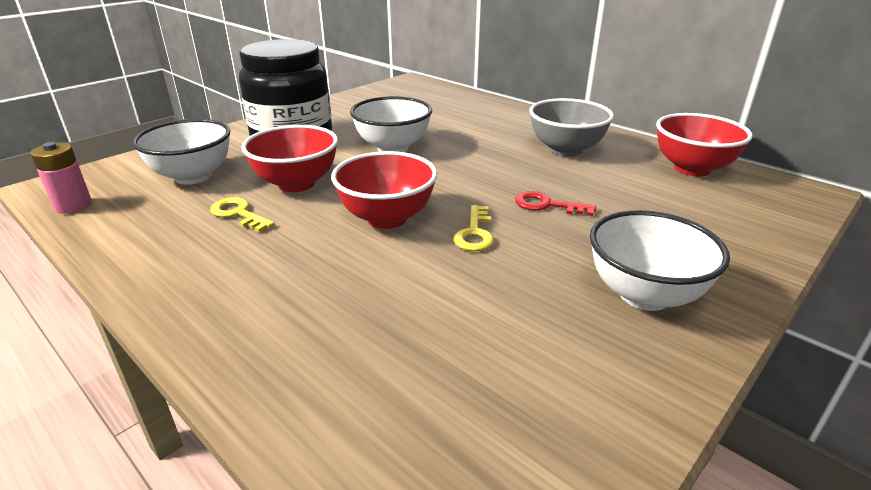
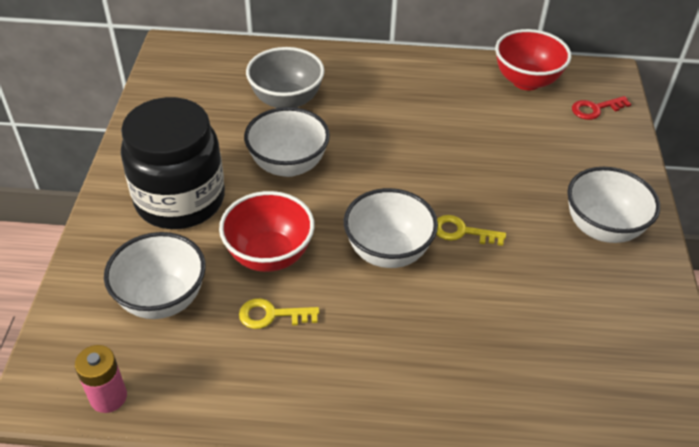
camera: 40 degrees left, 15 degrees up
(387, 218) = (388, 252): red bowl -> white bowl
(474, 233) = (462, 232): yellow key -> yellow key turned 135 degrees clockwise
(547, 205) = (476, 175): red key -> red key (595, 109)
(565, 150) = (425, 99): grey bowl -> grey bowl (286, 101)

